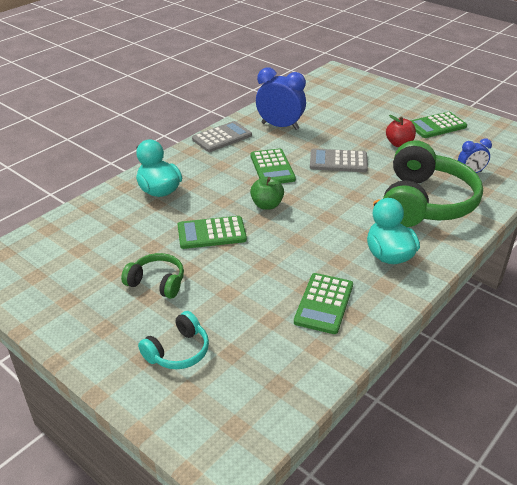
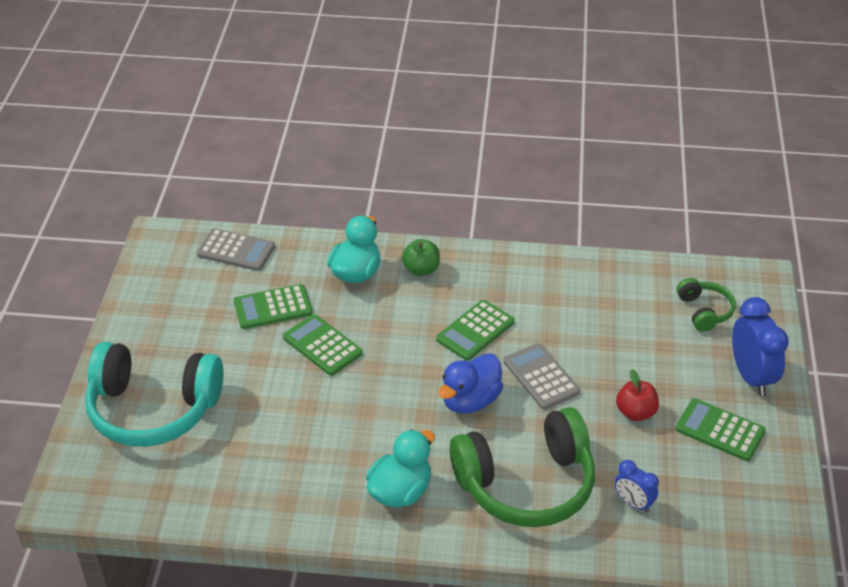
camera: 55 degrees right, 5 degrees up
(157, 283) = (224, 349): green headphones -> green headphones (704, 311)
(178, 351) = (153, 409): turquoise headphones -> turquoise headphones, size x2.10
(222, 137) = (495, 263): grey calculator -> grey calculator (236, 250)
(267, 205) = (403, 360): green apple -> green apple (421, 269)
(280, 126) = (567, 295): blue clock -> blue clock (751, 377)
(324, 303) = (285, 474): green calculator -> green calculator (273, 307)
(332, 194) = (470, 401): none -> blue duck

